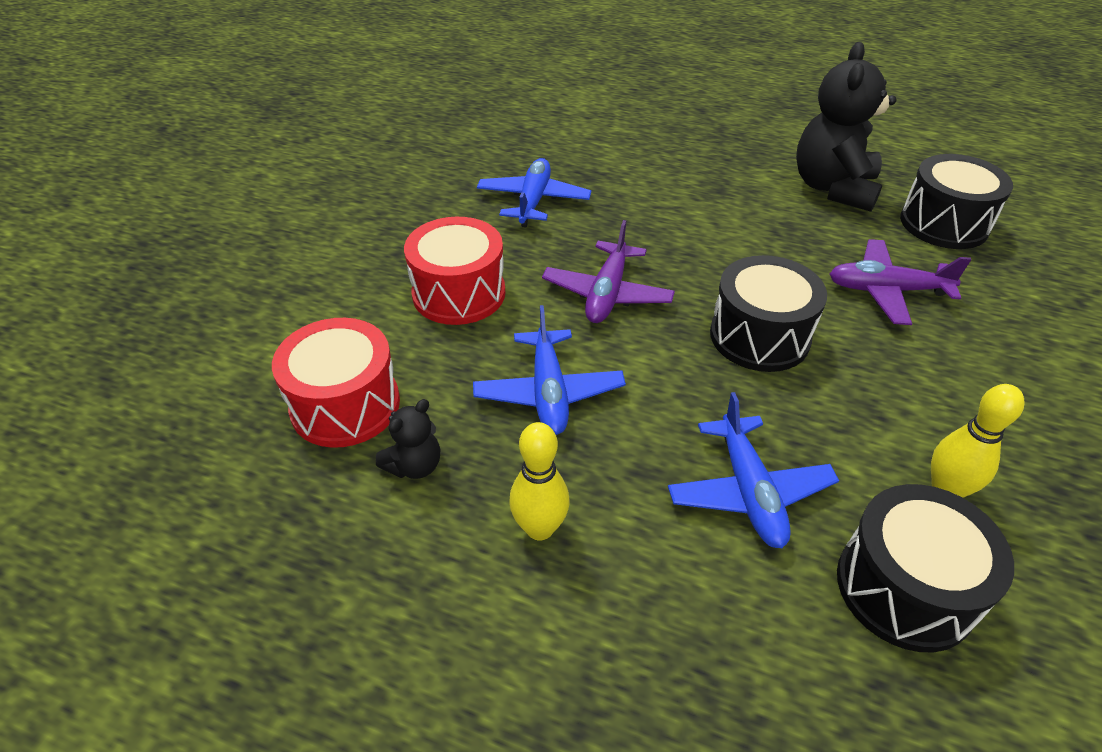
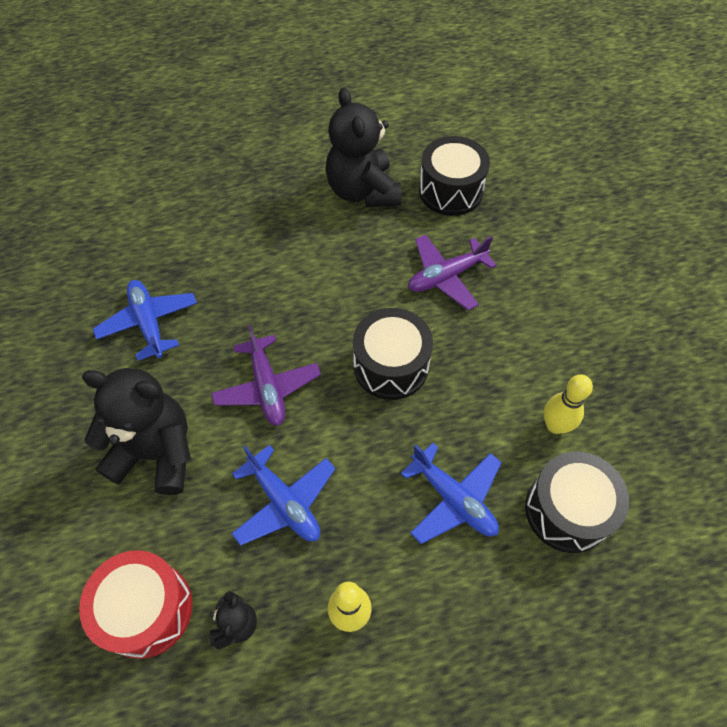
camera: 35 degrees left, 15 degrees up
(459, 293) = (156, 453): red drum -> black teddy bear

